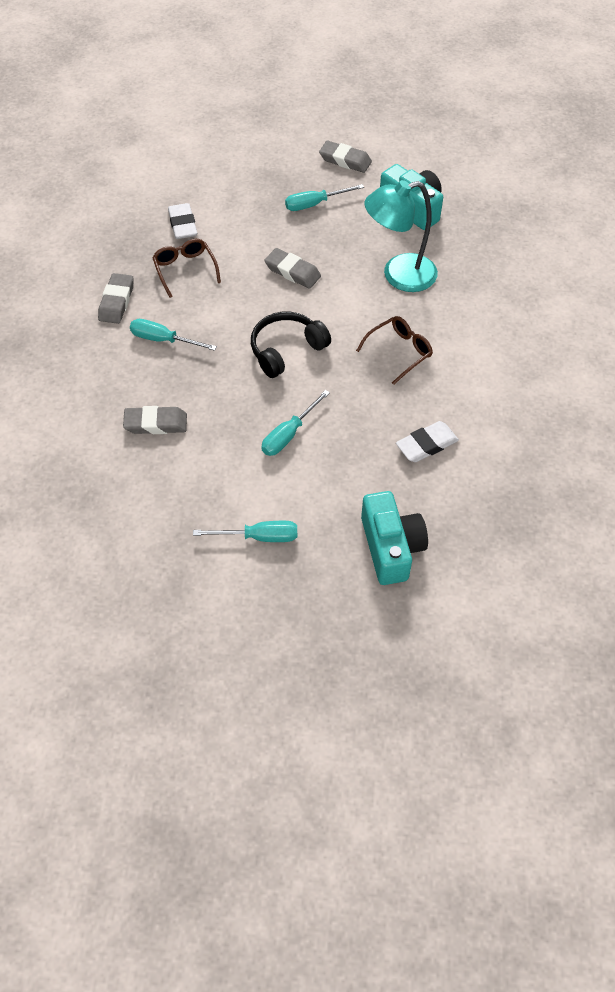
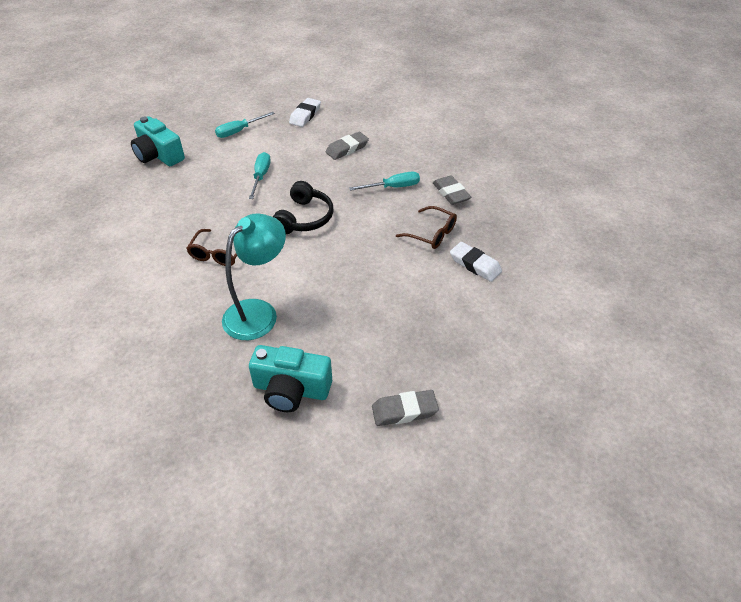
camera: 145 degrees right, 10 degrees down
(292, 272) = (350, 271): grey eraser -> none
(314, 204) = (388, 342): turquoise screwdriver -> none
(426, 445) = (163, 208): white eraser -> white eraser (305, 115)

